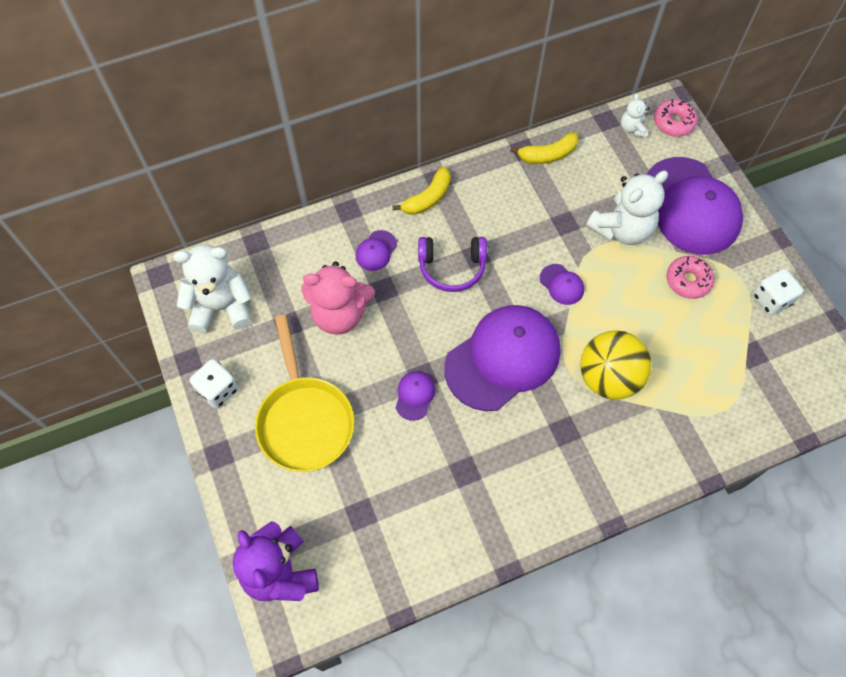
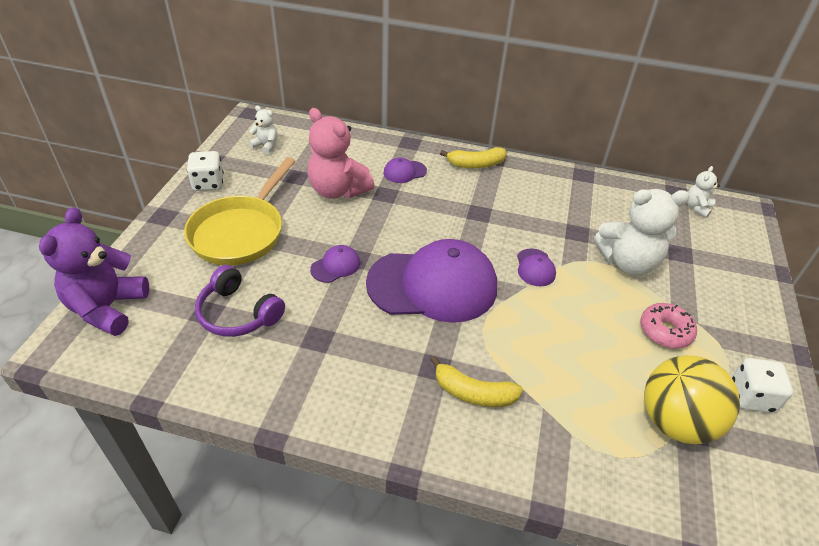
camera: 35 degrees right, 20 degrees down
(221, 307) = (266, 145): white teddy bear -> white teddy bear, size x0.49
(452, 267) = (452, 209): purple headphones -> purple headphones (238, 313)
(548, 155) = (602, 187): yellow banana -> yellow banana (473, 393)
(608, 377) = (516, 354): yellow ball -> yellow ball (675, 421)
(673, 122) = (743, 222): pink donut -> none
(691, 206) = (714, 282): purple cap -> none

